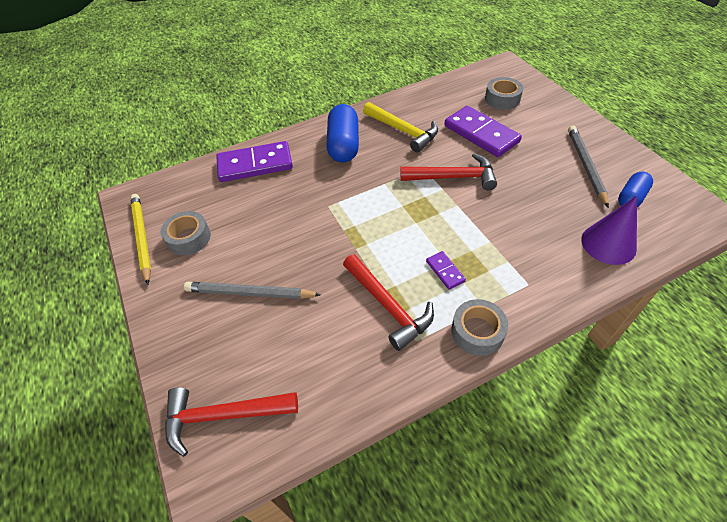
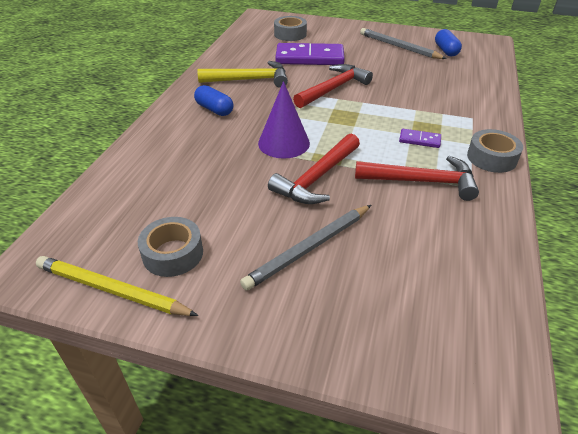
camera: 50 degrees left, 10 degrees down
(223, 416) = (441, 343): red hammer -> red hammer (317, 178)
(255, 165) = (148, 162): purple domino -> none
(344, 145) = (214, 109): blue capsule -> blue capsule, size x0.60
(608, 244) = (473, 76): purple cone -> purple cone (284, 143)

